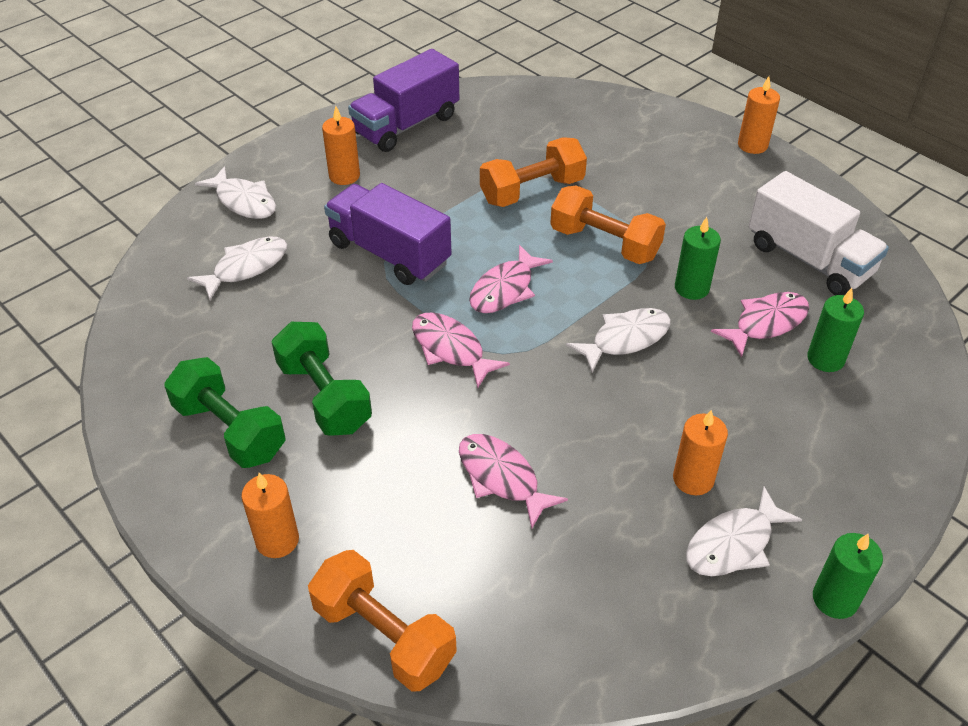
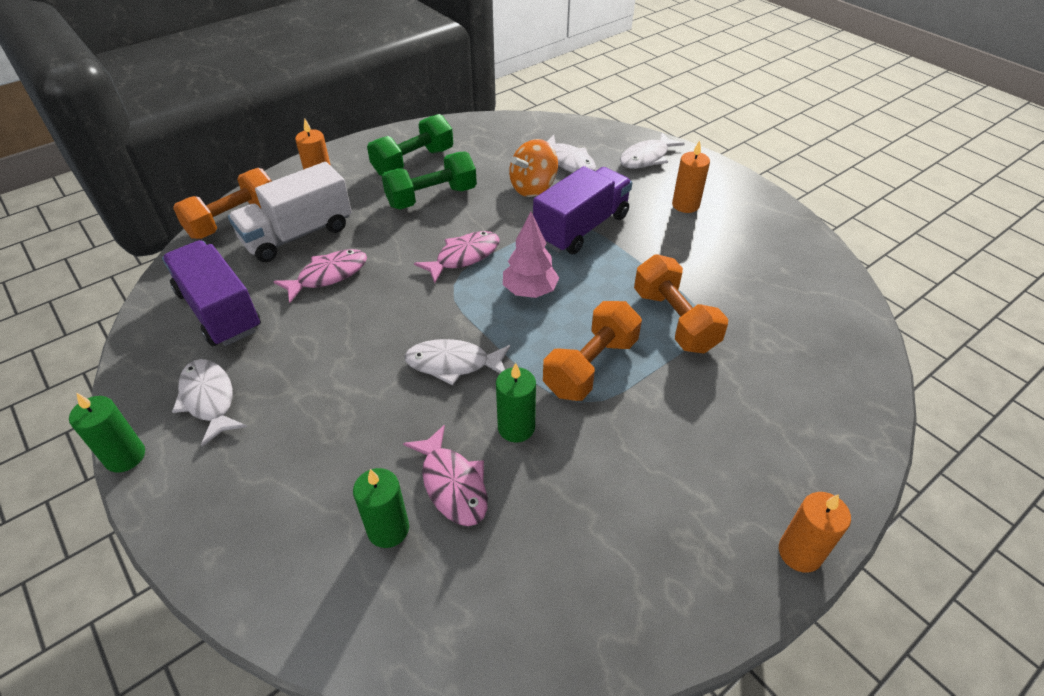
camera: 95 degrees right, 0 degrees up
(305, 297) = (533, 187): none -> orange spinning top
(406, 125) = (771, 241): purple truck -> purple truck (219, 311)
(505, 289) = (530, 291): pink fish -> pink tree
(625, 339) = (453, 364): white fish -> white fish turned 120 degrees clockwise
(693, 479) = (281, 385): orange candle -> none
(809, 259) = (555, 559): white truck -> white truck (298, 235)

